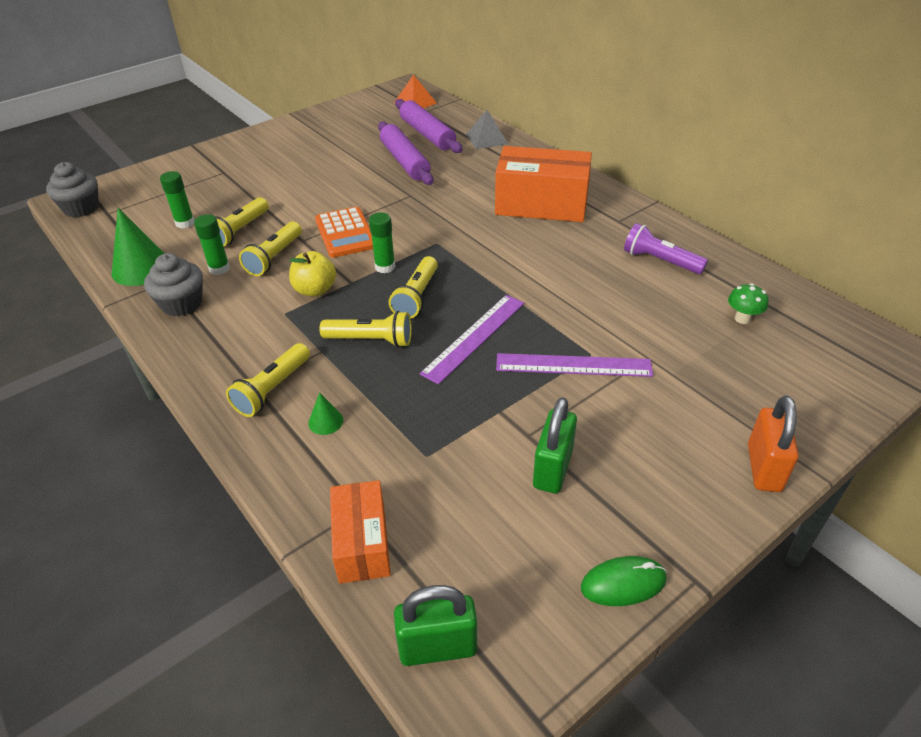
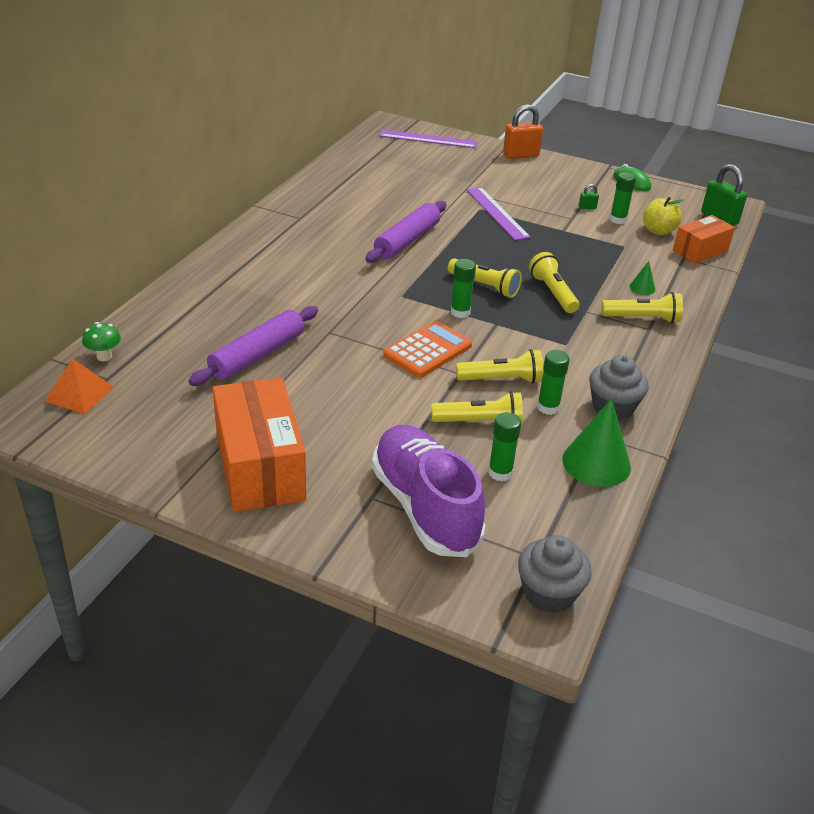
camera: 120 degrees left, 5 degrees down
(193, 187) = (425, 507): none -> purple shoe
(315, 290) = (523, 338): yellow apple -> yellow apple (658, 231)
(416, 297) = (484, 286): yellow flashlight -> yellow flashlight turned 45 degrees clockwise
(427, 134) = (177, 357): purple rolling pin -> purple rolling pin (407, 240)
(474, 337) = (506, 252): purple ruler -> purple ruler (428, 139)
(486, 139) = (170, 313): grey pyramid -> none
(500, 488) = (618, 220): none -> green glue stick
(541, 205) = (297, 256): orange box -> orange box (260, 466)
(553, 469) = (587, 207): green padlock -> green padlock, size x0.45
(660, 261) = (348, 196): purple flashlight -> none
(742, 319) = (394, 165): green mushroom -> green mushroom (104, 356)

